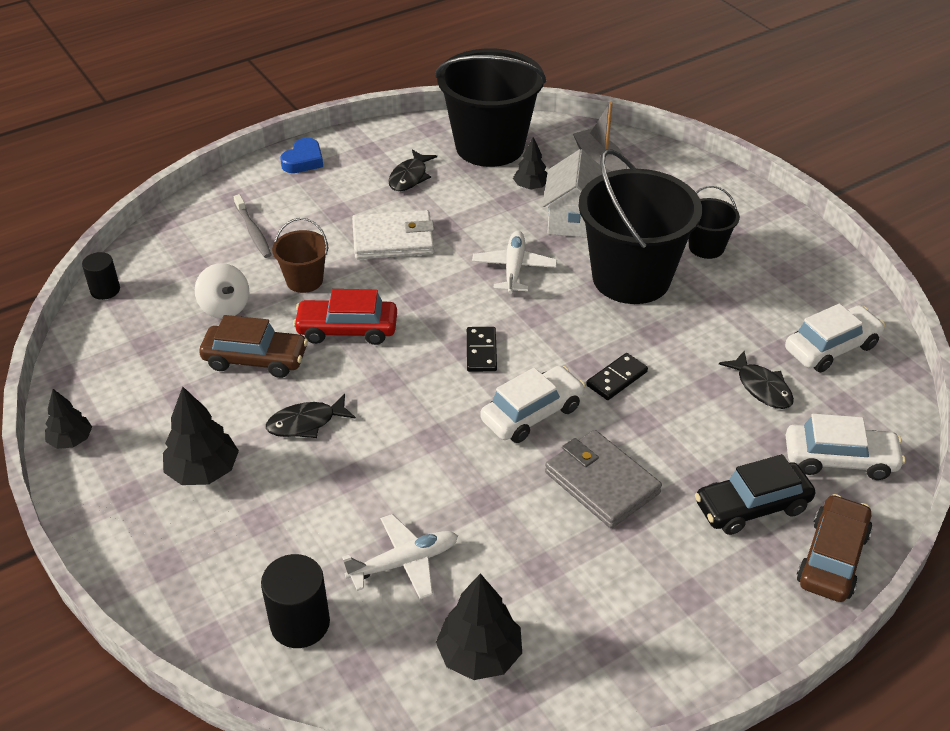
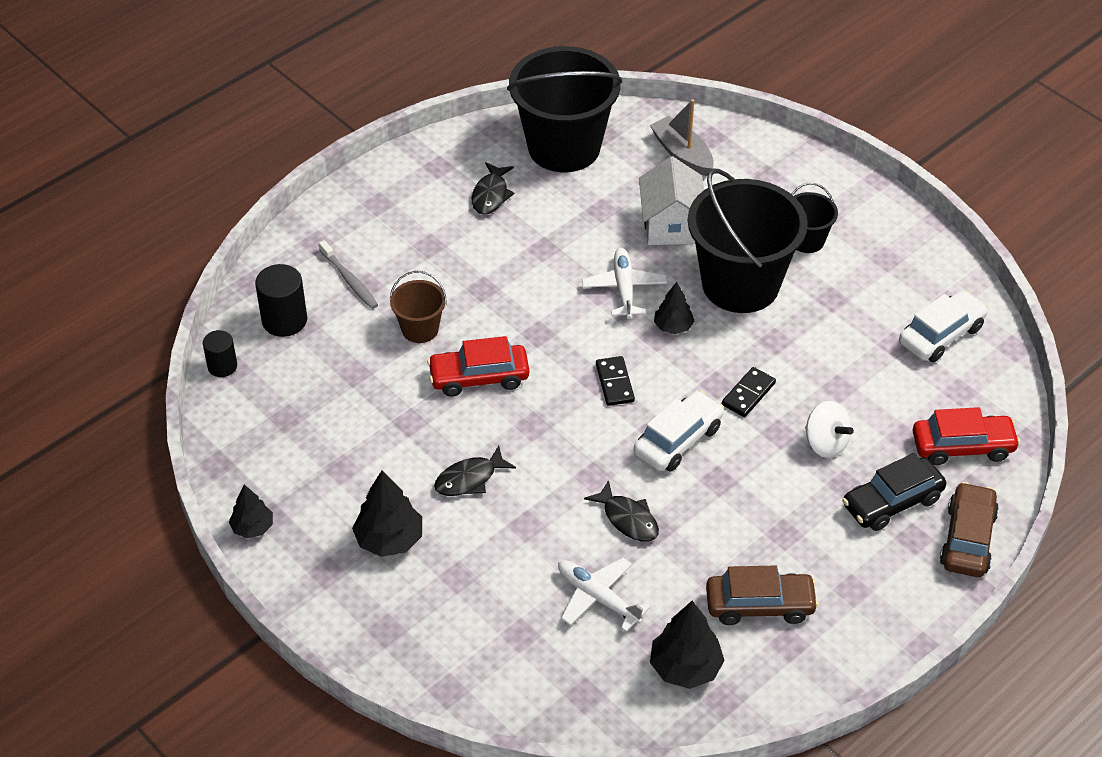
camera: 10 degrees left, 5 degrees up
(225, 307) = (350, 369): white spinning top -> white spinning top (825, 443)
(255, 359) = (400, 421): brown car -> brown car (760, 605)
(300, 623) = (523, 664): black cylinder -> black cylinder (284, 320)
(303, 160) = (373, 188): blue heart -> none
(393, 239) = (495, 271): white wallet -> none
(403, 563) = (598, 598): white plane -> white plane turned 105 degrees counterclockwise
(531, 187) = (618, 191): black tree -> black tree (673, 326)
(601, 483) = (756, 499): grey wallet -> none
(761, 387) = (882, 385): black fish -> black fish (627, 519)
(839, 459) = (962, 446): white car -> red car

